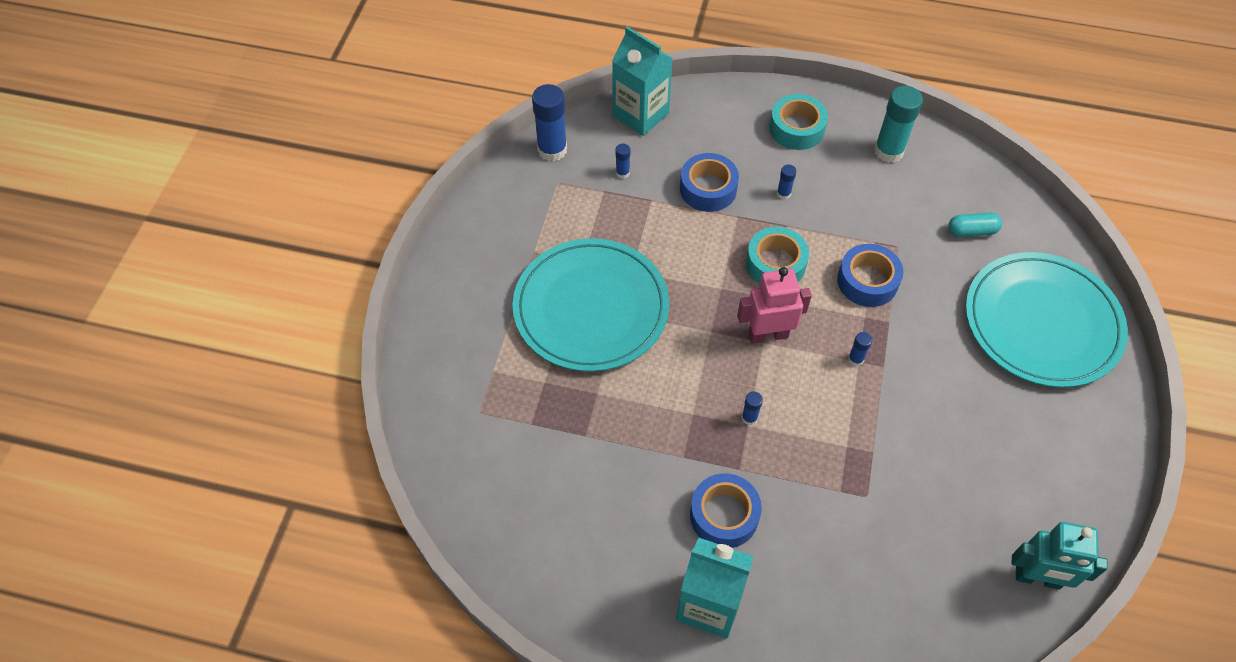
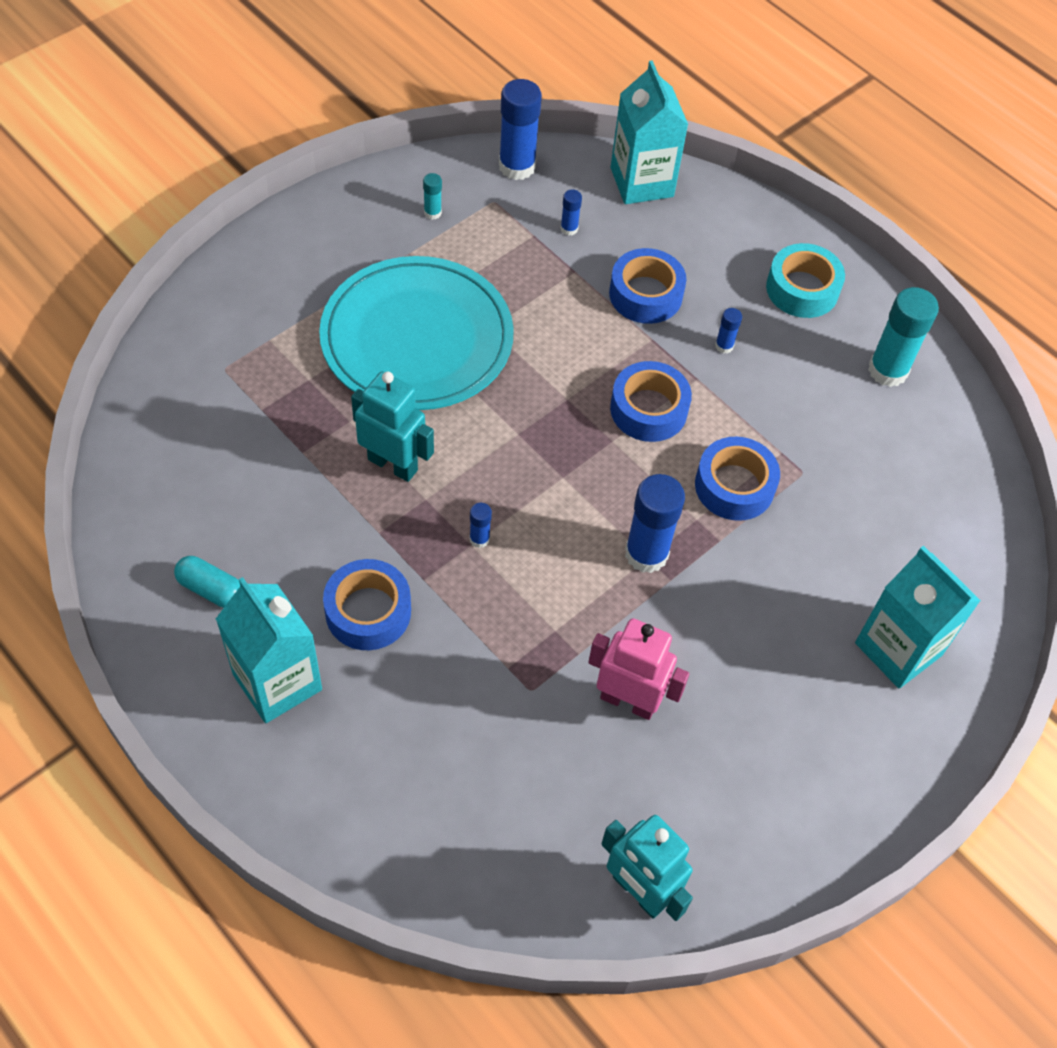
camera: 30 degrees right, 0 degrees up
(524, 214) = (432, 213): none -> turquoise glue stick
(651, 404) = (393, 464): none -> turquoise robot
(768, 335) = (574, 472): pink robot -> pink robot (628, 701)
(775, 264) = (648, 409): turquoise tape -> blue tape
(855, 359) = (646, 554): blue glue stick -> blue glue stick, size x2.14
(971, 231) = (906, 507): turquoise capsule -> turquoise capsule (211, 589)
(1042, 322) = (898, 649): turquoise plate -> turquoise carton

